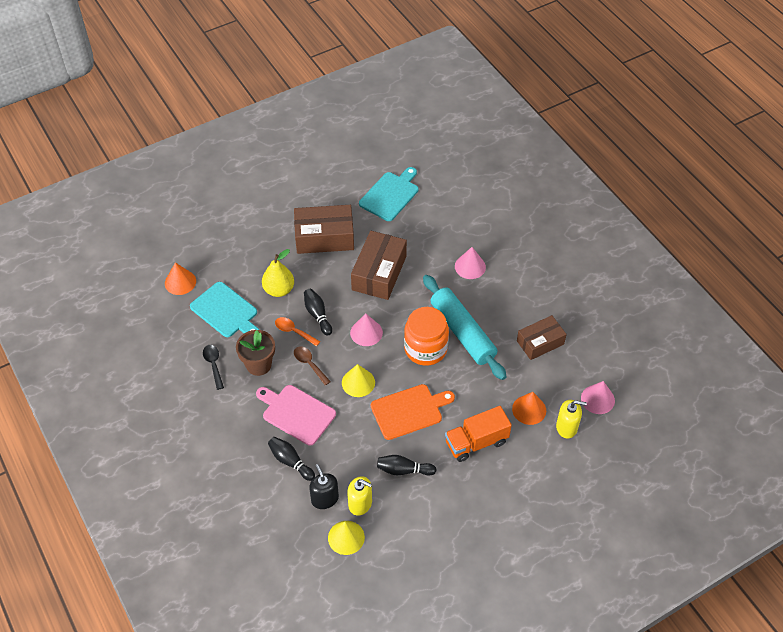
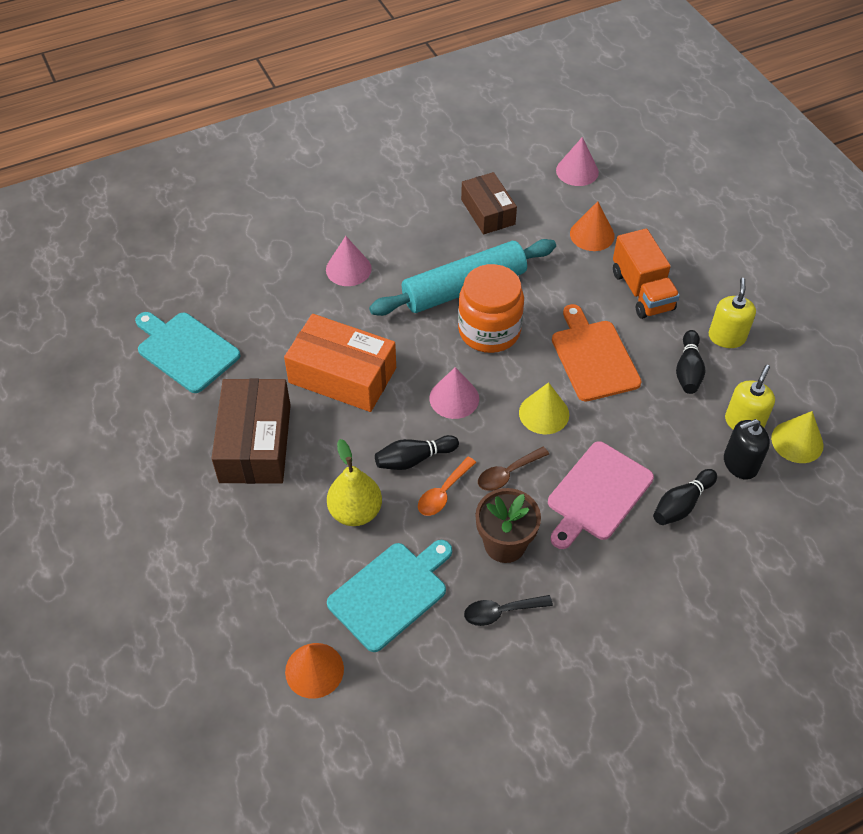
camera: 85 degrees left, 0 degrees up
(379, 273) = (342, 375): brown box -> orange box
(566, 427) = (618, 203): yellow soap dispenser -> yellow soap dispenser (726, 337)

